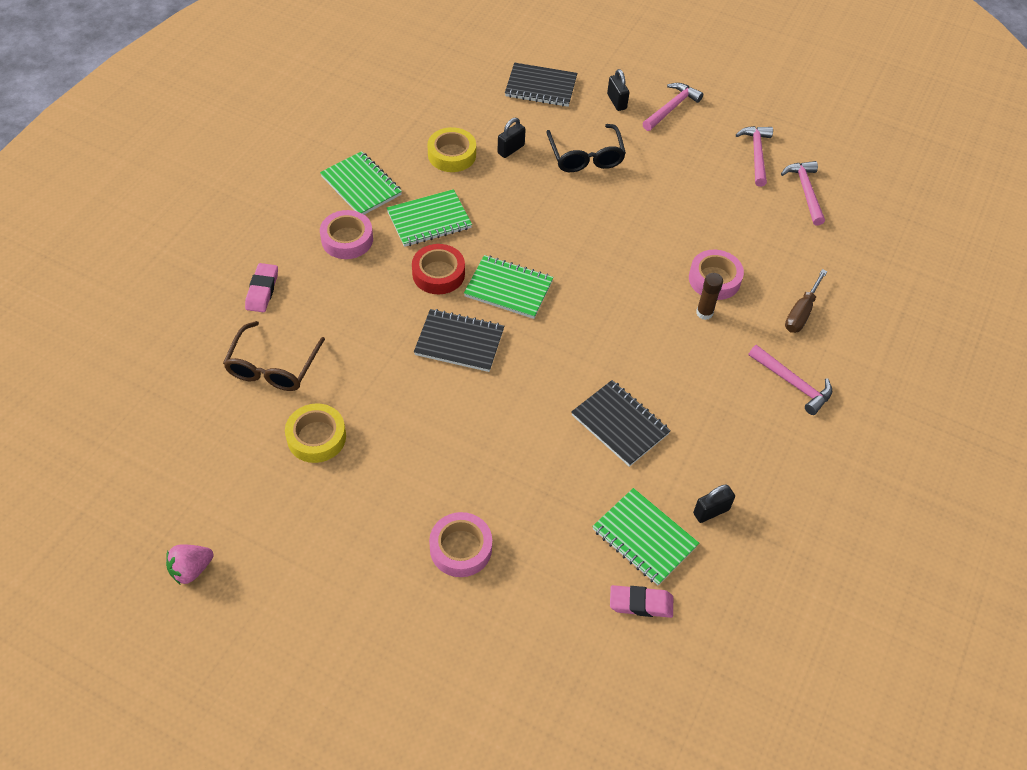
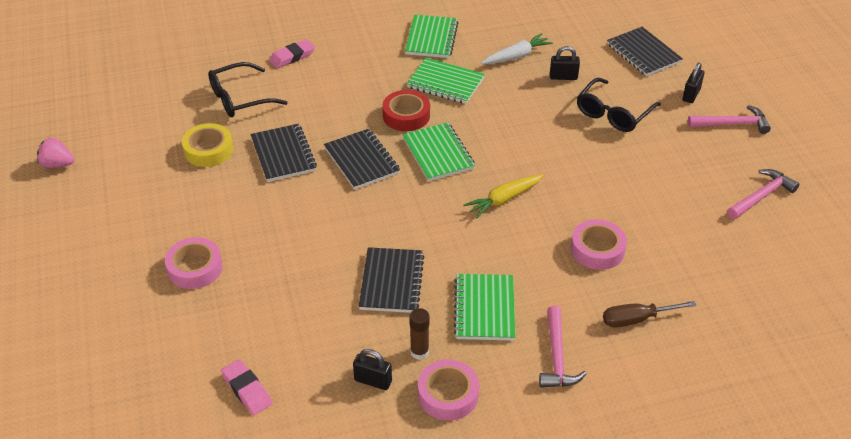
camera: 50 degrees right, 10 degrees down
(273, 367) = (240, 98): brown glasses -> black glasses
(347, 239) = (379, 61): pink tape -> pink tape (448, 394)
(388, 388) = (283, 155): none -> black notebook
(452, 155) = (517, 56): yellow tape -> white carrot
(605, 290) = (503, 200): none -> yellow carrot
(644, 538) = (306, 357): green notebook -> green notebook (484, 309)
(704, 313) = (556, 264): brown glue stick -> brown glue stick (419, 352)
(805, 191) = (768, 247): pink hammer -> none

